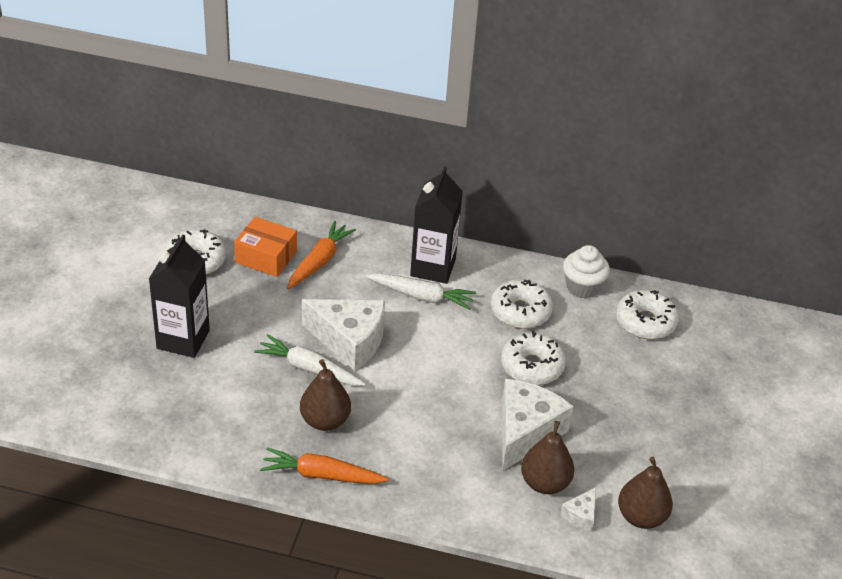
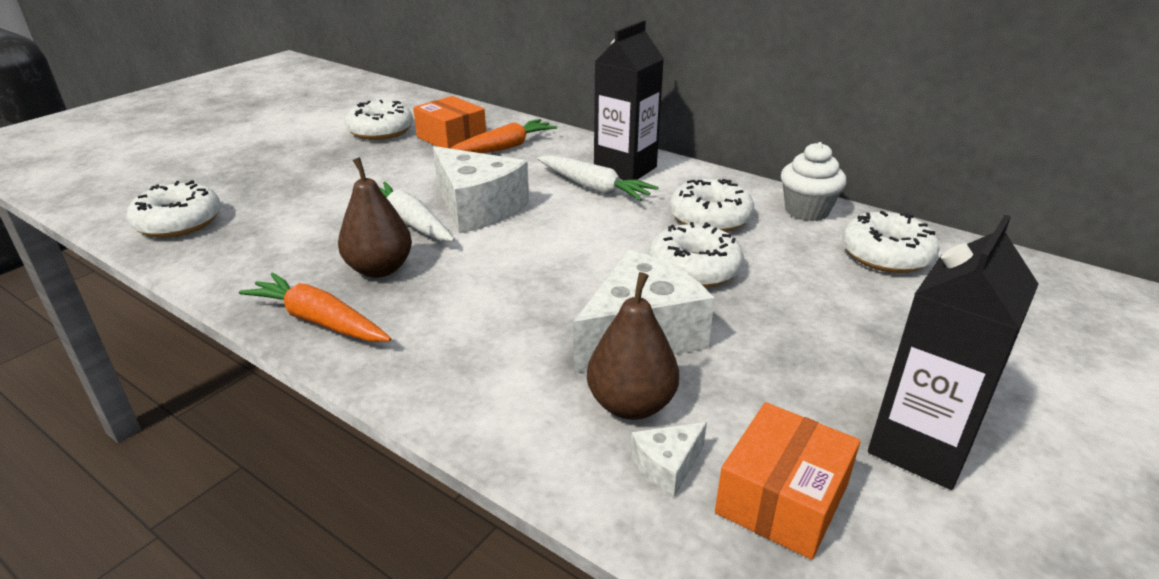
camera: 25 degrees right, 10 degrees down
(131, 414) = (179, 222): none -> white donut
(183, 339) = (303, 178): black carton -> black carton (920, 447)
(641, 517) = (781, 499): brown pear -> orange box

